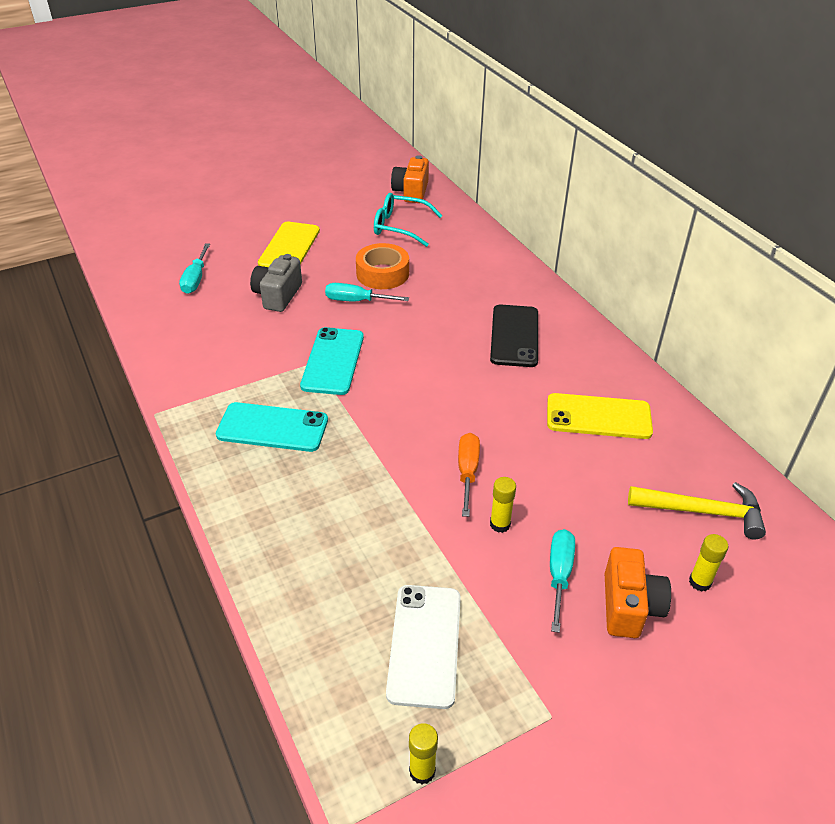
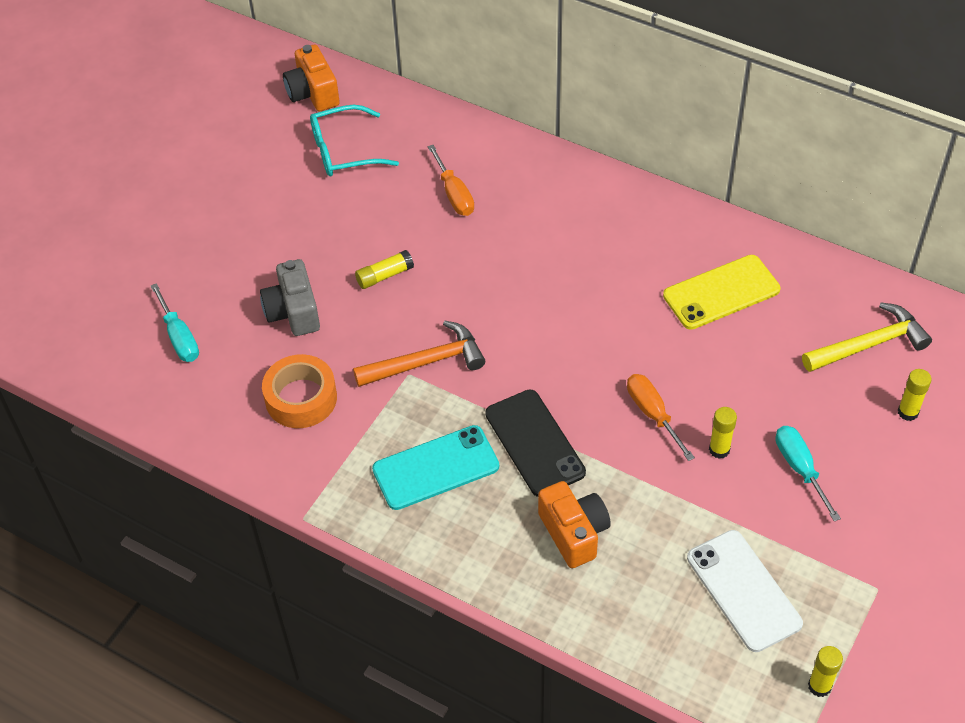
camera: 30 degrees left, 10 degrees up
(289, 247) = (244, 240): yellow phone -> none
(333, 361) = (426, 362): turquoise phone -> orange hammer
(356, 301) = (384, 275): turquoise screwdriver -> yellow glue stick
(382, 274) = (381, 226): orange tape -> orange tape (301, 398)
(449, 276) = (454, 194): none -> orange screwdriver
(514, 336) = (578, 238): black phone -> black phone (535, 443)
(629, 606) = (871, 464): orange camera -> orange camera (574, 533)

